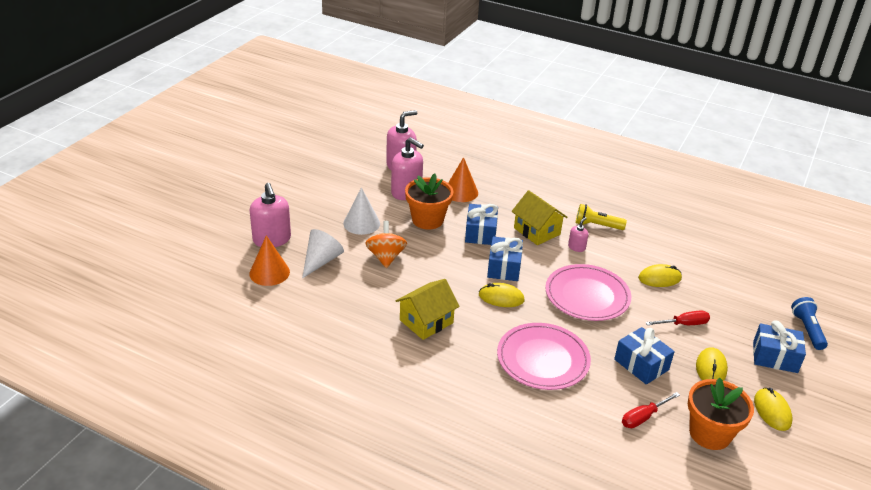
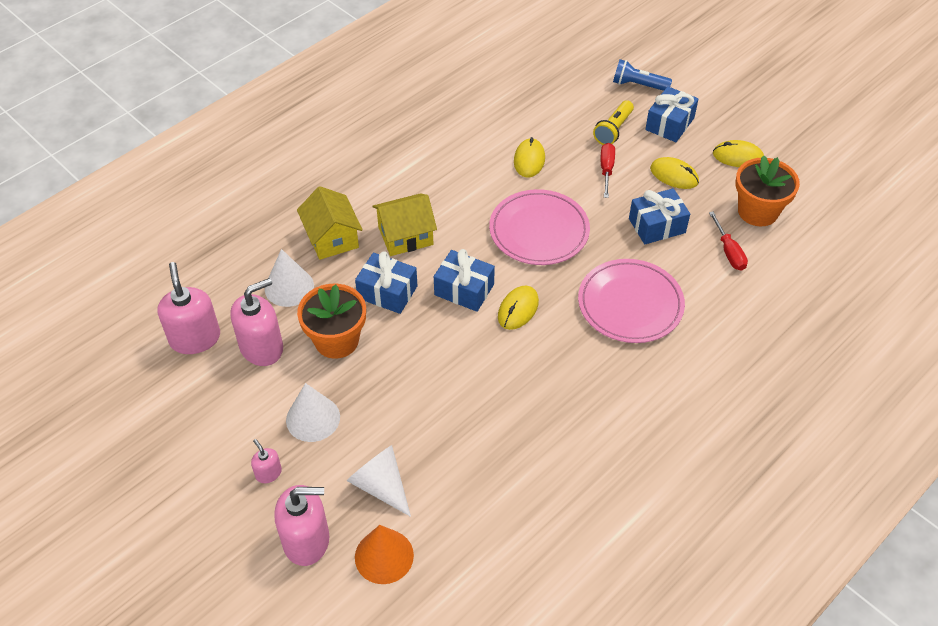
camera: 70 degrees left, 15 degrees up
(386, 257) = (399, 407): orange spinning top -> none
(426, 321) = (539, 395): yellow house -> yellow house (332, 238)
(461, 192) = (289, 287): orange cone -> white cone
(576, 247) = (450, 210): pink soap dispenser -> pink soap dispenser (268, 473)
(597, 225) = (417, 177): yellow flashlight -> yellow flashlight (613, 130)

